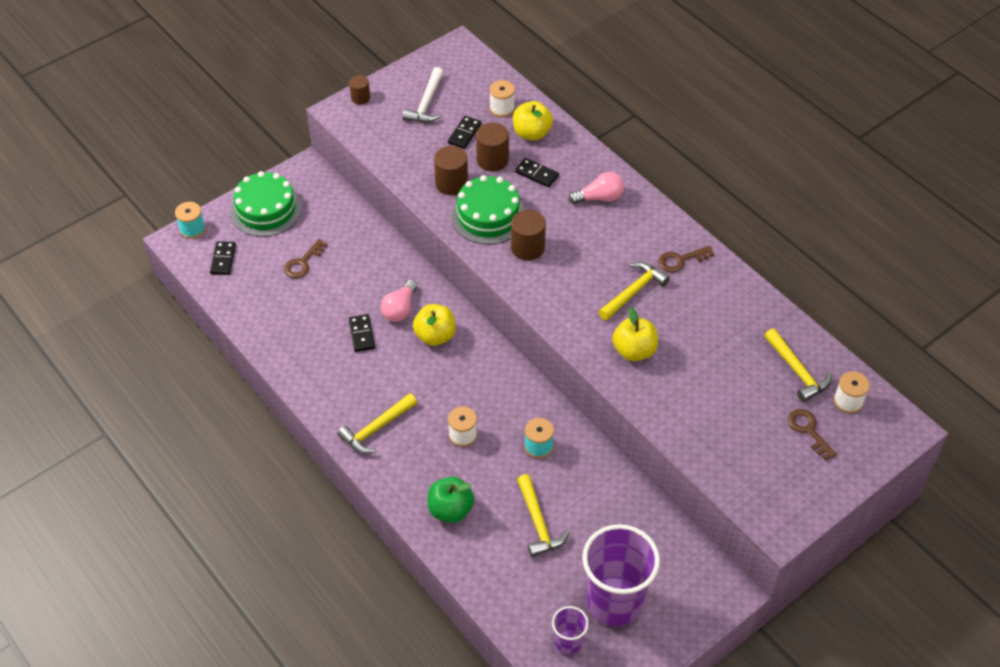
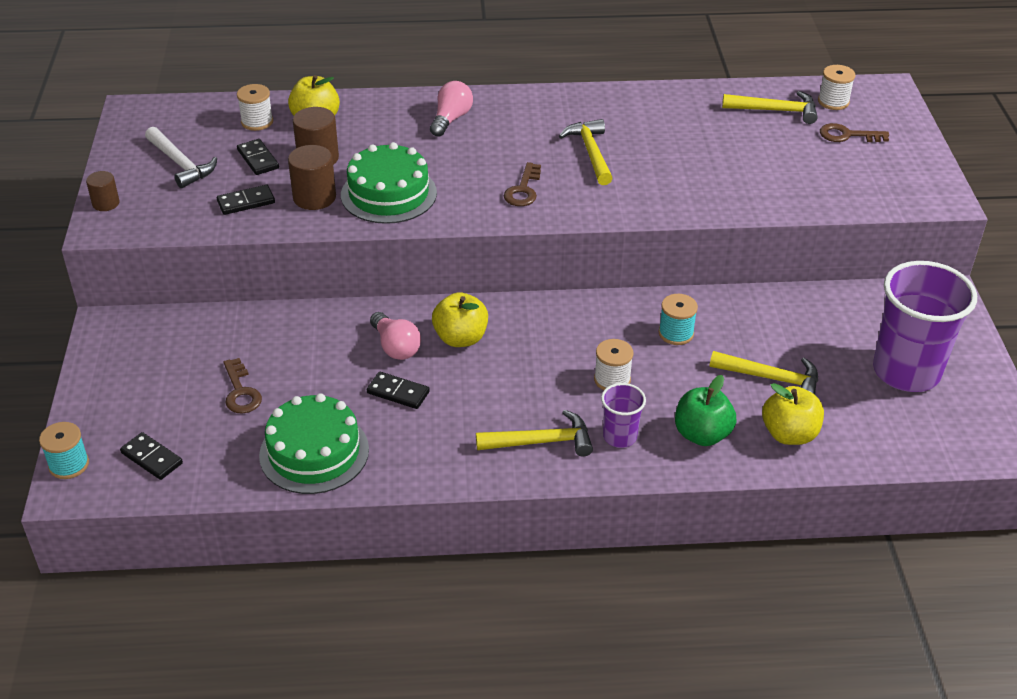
camera: 55 degrees left, 10 degrees down
(266, 209) = (123, 386): green cake -> green cake (314, 452)
(376, 429) = (541, 442): yellow hammer -> yellow hammer turned 90 degrees counterclockwise
(527, 248) = (462, 189): brown cylinder -> none
(537, 174) = (373, 140): black domino -> black domino (246, 202)
(568, 642) = (933, 426): purple cup -> purple cup (620, 436)
(634, 351) = (663, 185): yellow apple -> yellow apple (789, 434)
(681, 260) = (582, 111): brown key -> brown key (523, 190)

